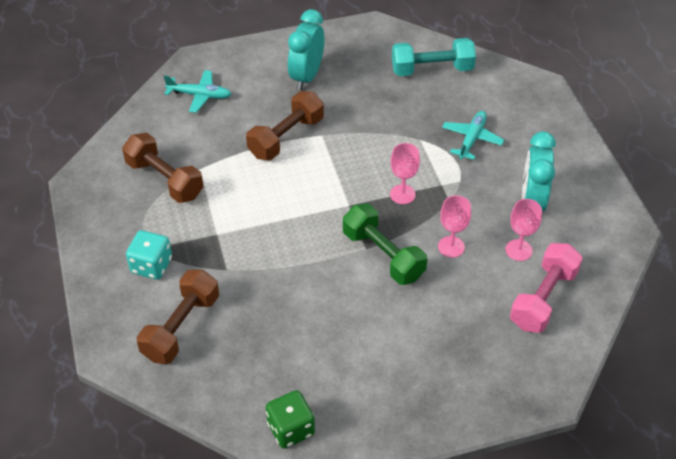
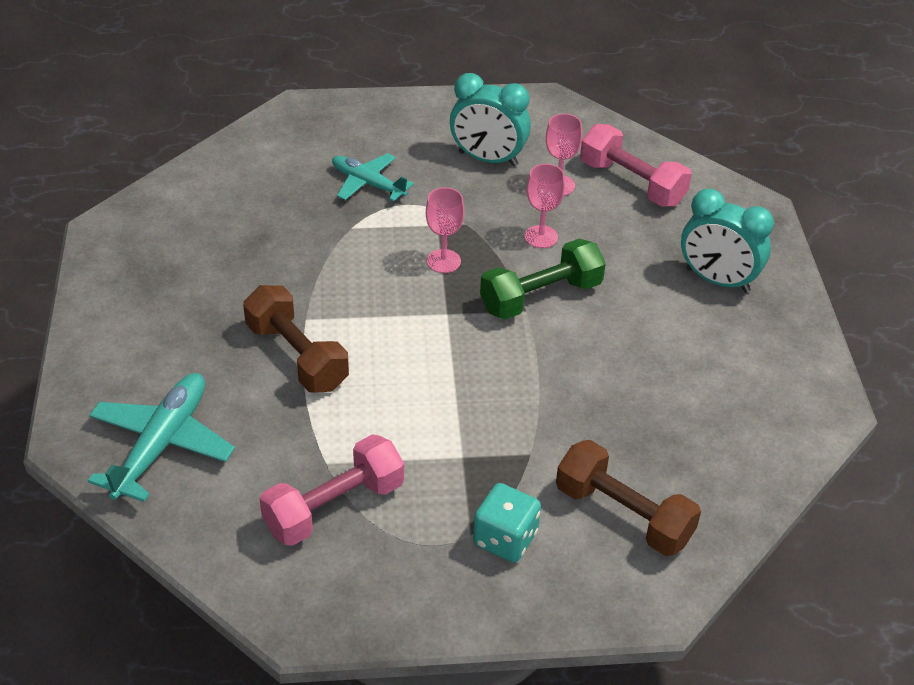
camera: 80 degrees left, 5 degrees down
(165, 179) = (334, 507): brown dumbbell -> pink dumbbell
(199, 95) = (161, 444): turquoise plane -> turquoise plane, size x1.53
(291, 429) = (792, 422): green dice -> none
(306, 76) = (177, 315): turquoise clock -> turquoise clock (717, 280)
(432, 69) = (223, 191): turquoise dumbbell -> none

